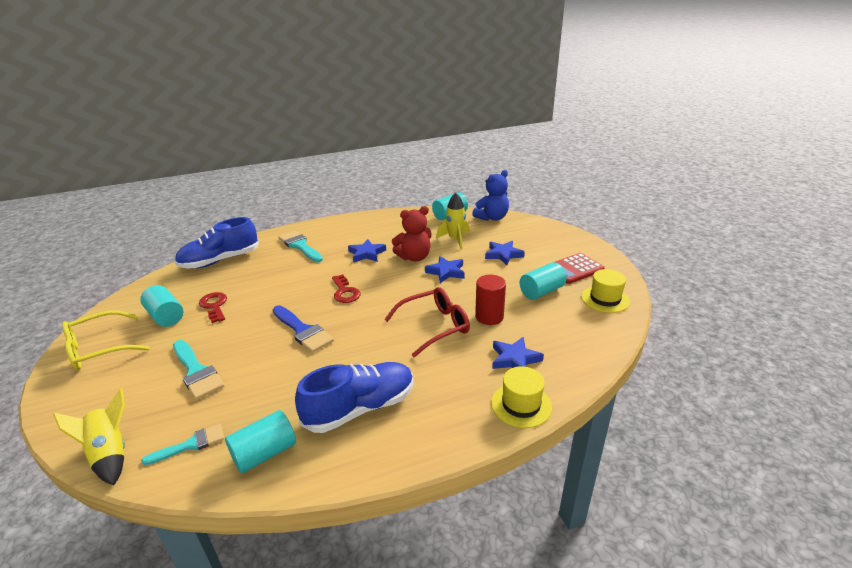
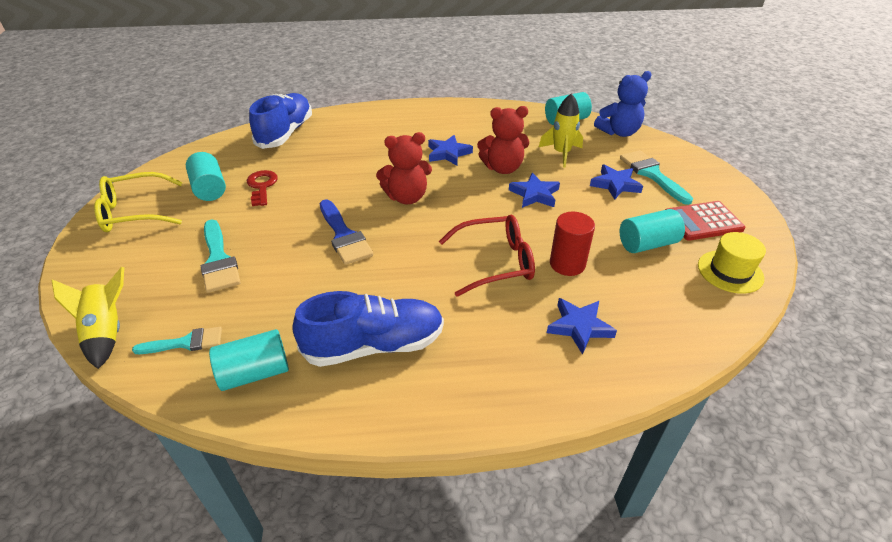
camera: 15 degrees right, 10 degrees up
(220, 260) = (285, 133): blue shoe -> blue shoe turned 120 degrees clockwise
(300, 246) = (376, 130): turquoise brush -> turquoise brush (652, 174)
(345, 292) = (407, 197): red key -> red teddy bear
(521, 405) = (565, 389): yellow hat -> none

